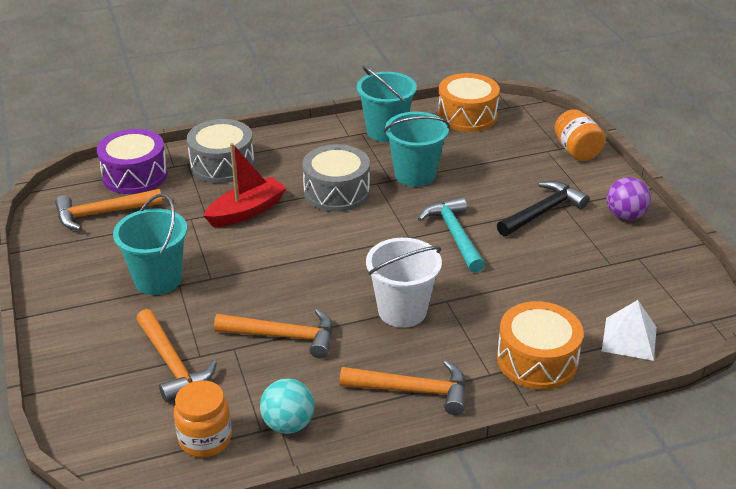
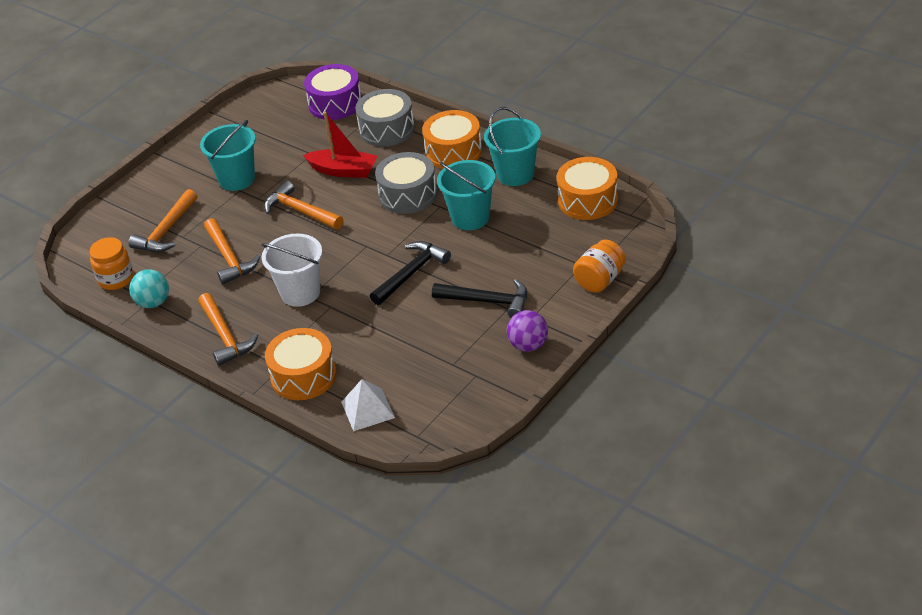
camera: 60 degrees right, 5 degrees up
(102, 213) = (281, 118): orange hammer -> orange hammer (300, 211)
(309, 146) = (453, 151): none -> orange drum
(454, 235) = (411, 273): turquoise hammer -> black hammer

